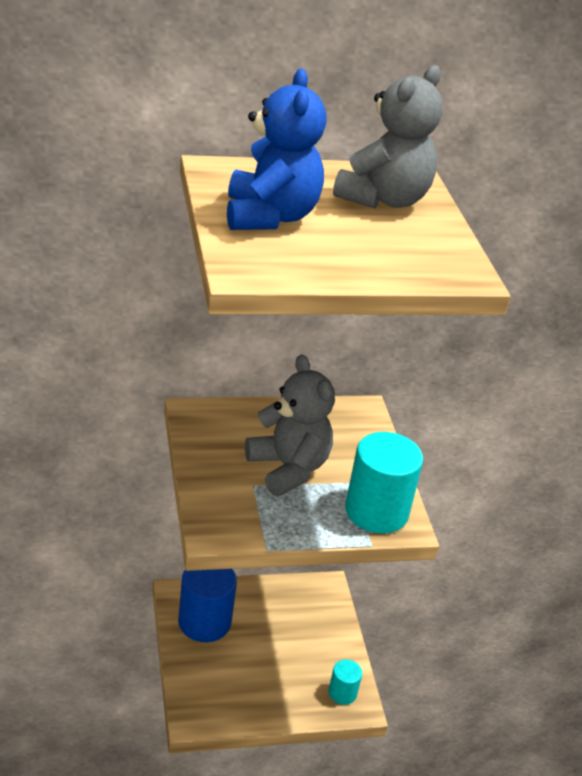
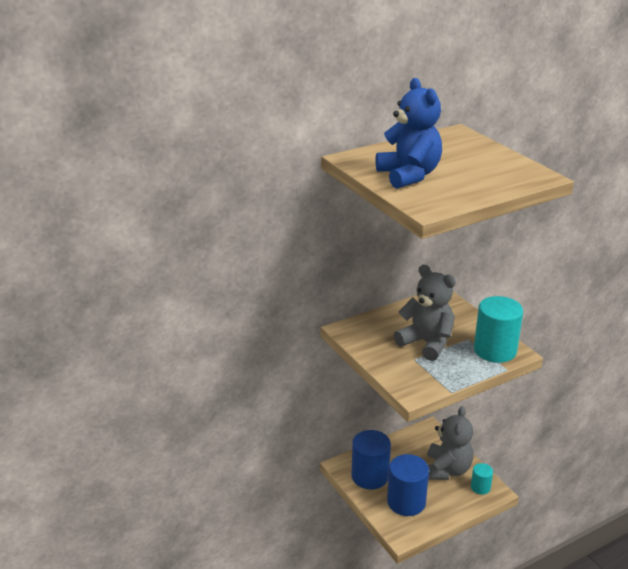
camera: 15 degrees left, 5 degrees down
(229, 675) = (406, 502): none -> blue cylinder
(384, 199) = (458, 149): grey teddy bear -> grey teddy bear (447, 470)

